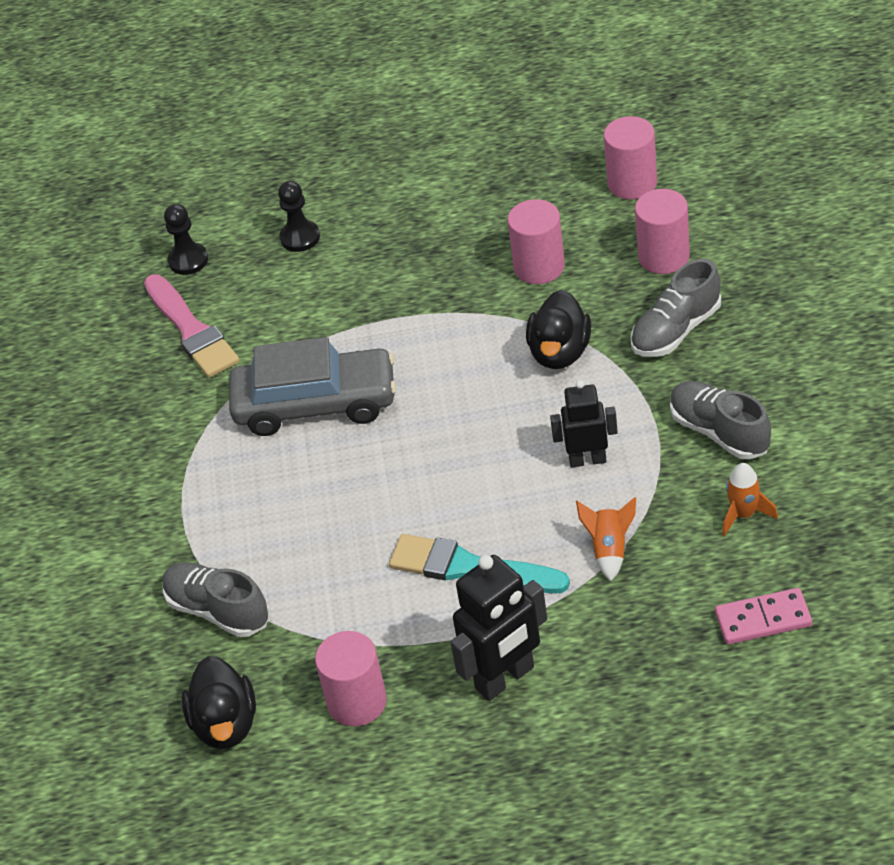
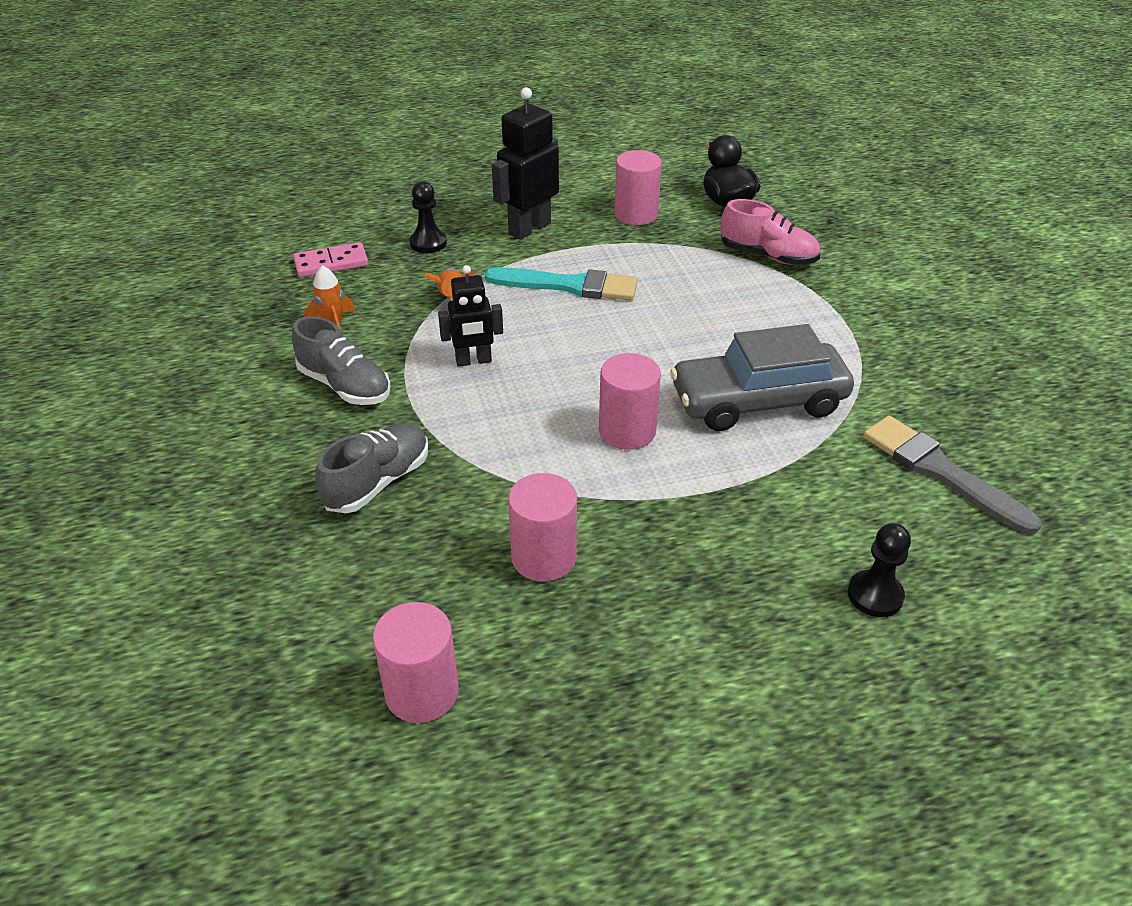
camera: 165 degrees right, 5 degrees down
(188, 260) = (1007, 560): black pawn -> black pawn (428, 243)
(192, 330) = (940, 472): pink brush -> grey brush
(218, 610) = (768, 256): grey shoe -> pink shoe
(560, 352) = (508, 456): black duck -> none
(664, 256) = (384, 573): pink cylinder -> pink cylinder (627, 431)

